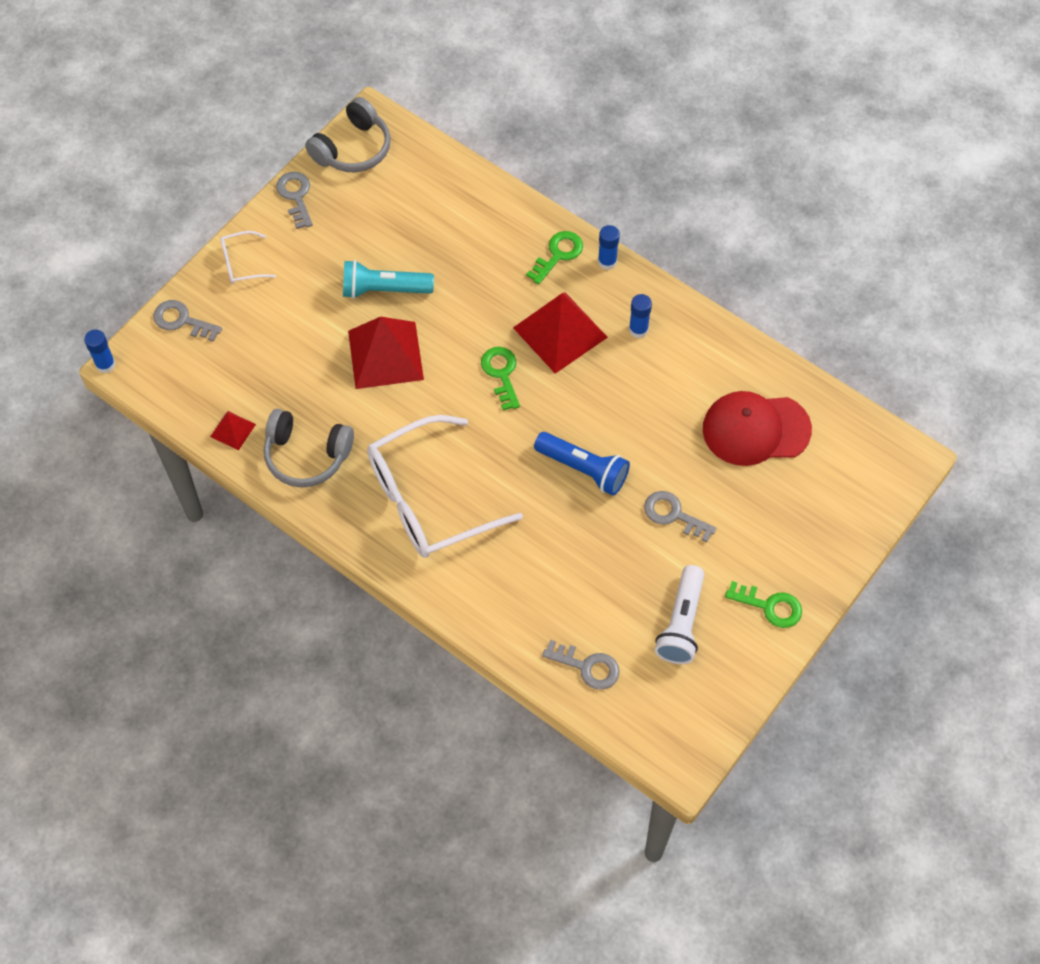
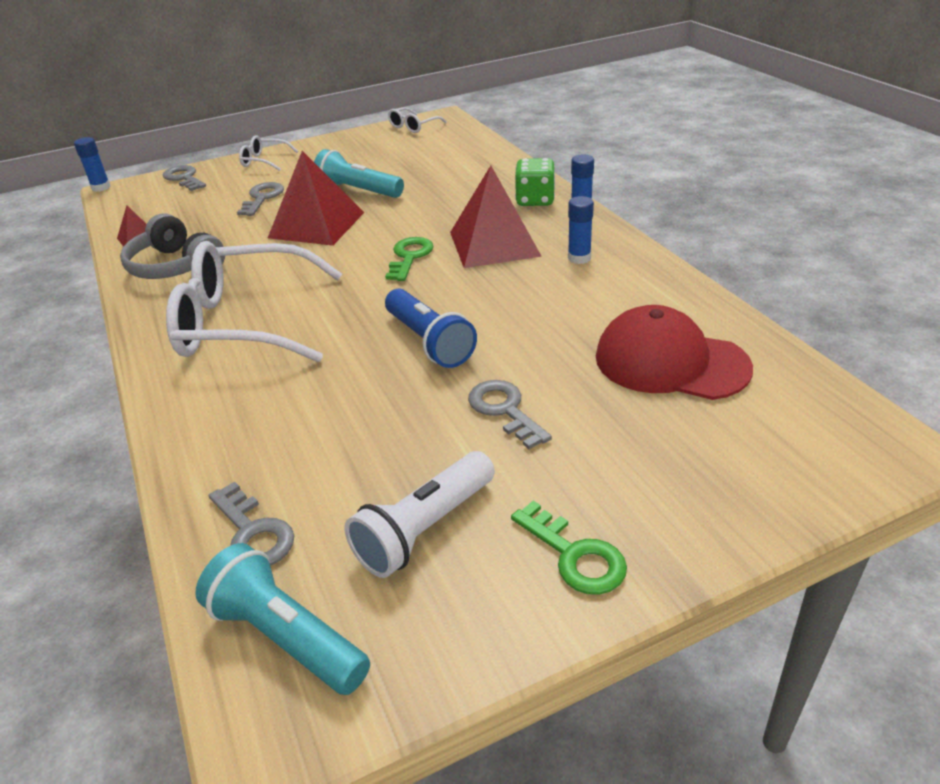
camera: 30 degrees right, 25 degrees down
(296, 196) = (344, 139): grey key -> grey key (262, 198)
(353, 149) = (413, 126): grey headphones -> white glasses
(558, 254) = (535, 200): green key -> green dice
(654, 716) = (286, 637): none -> turquoise flashlight

